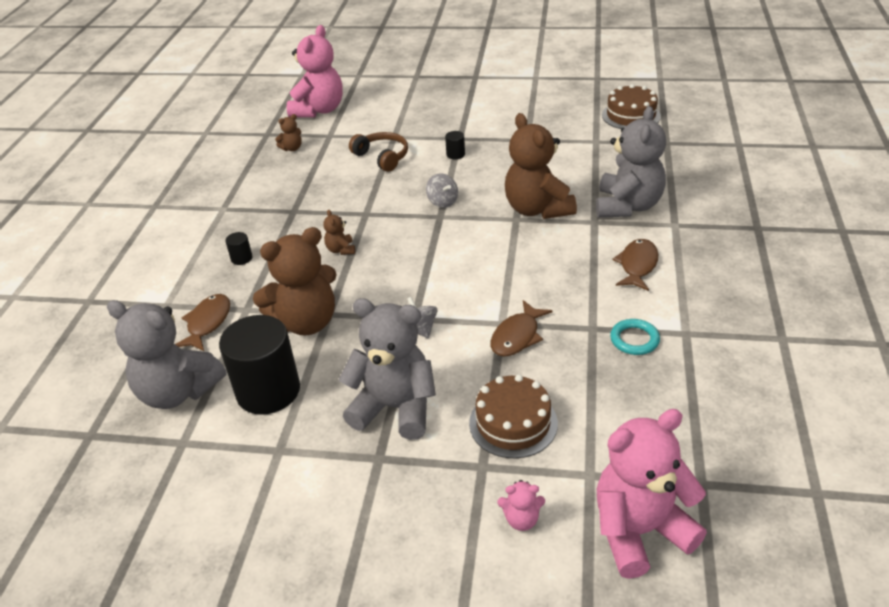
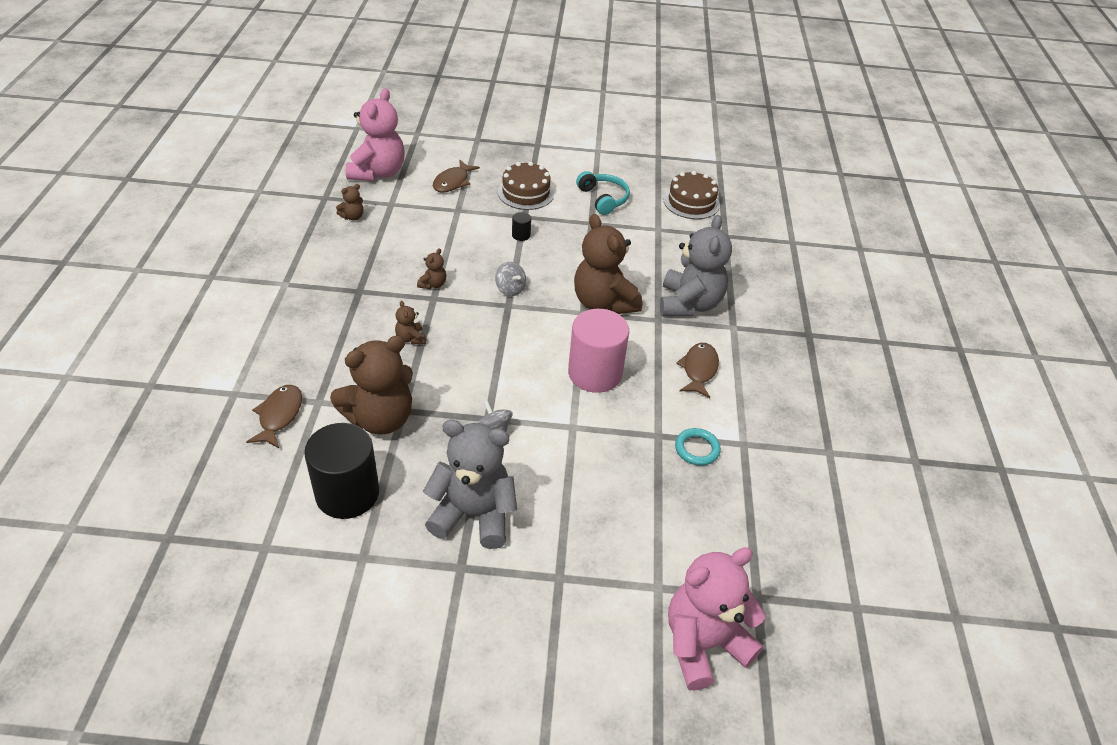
camera: 10 degrees left, 5 degrees up
(178, 392) = (255, 492): grey teddy bear -> none
(241, 258) = (309, 343): black cylinder -> none
(366, 202) = (433, 284): none -> brown teddy bear
(382, 157) = (447, 233): brown headphones -> none
(513, 423) = (586, 533): brown cake -> brown cake (526, 193)
(517, 336) = (588, 441): brown fish -> brown fish (453, 182)
(521, 519) = (597, 632): pink teddy bear -> none
(526, 273) = (595, 373): none -> pink cylinder
(540, 118) = (603, 199): none -> turquoise headphones

